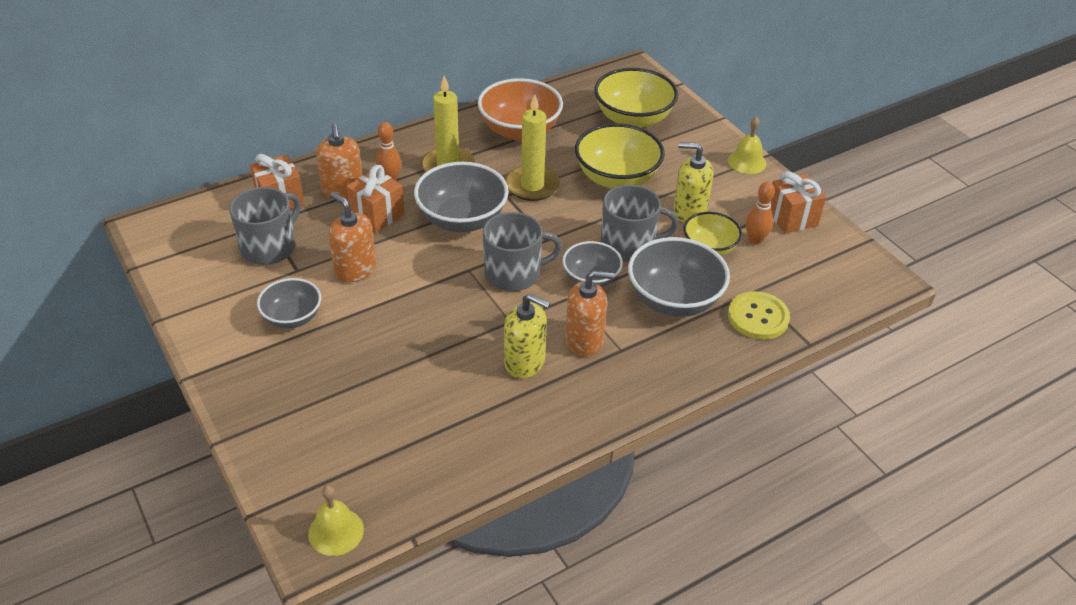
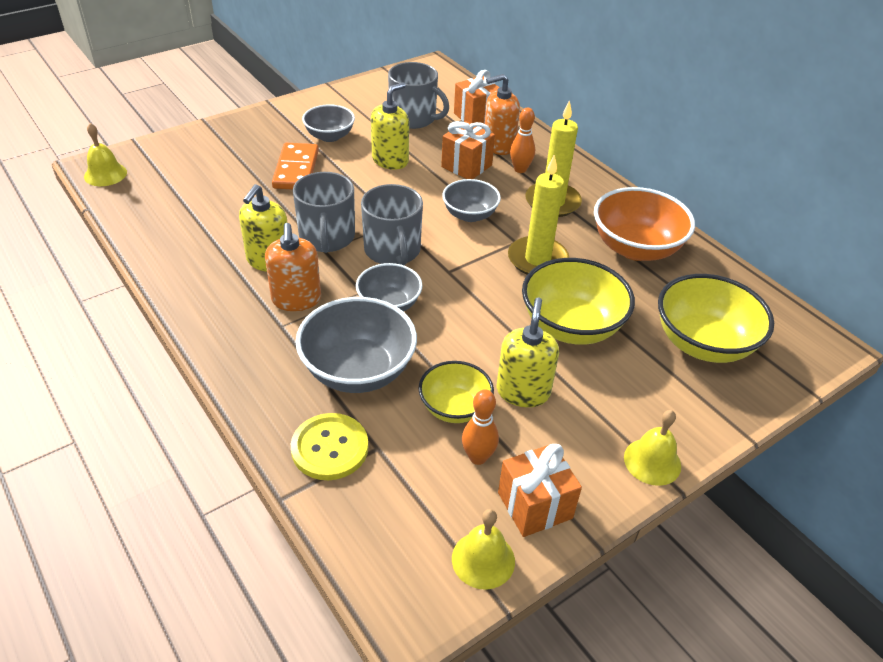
camera: 85 degrees right, 0 degrees up
(355, 269) = (390, 160): orange soap dispenser -> yellow soap dispenser
(359, 346) = (296, 169): none -> orange domino
(462, 220) = (470, 215): grey bowl -> grey bowl, size x0.61
(629, 245) = (449, 335): grey mug -> grey mug (327, 237)
(838, 245) = (483, 559): none -> yellow bell

